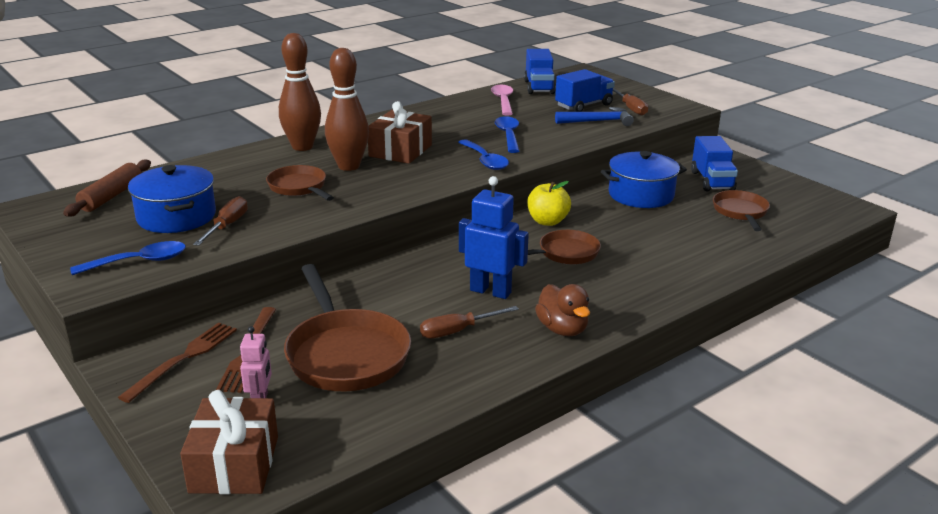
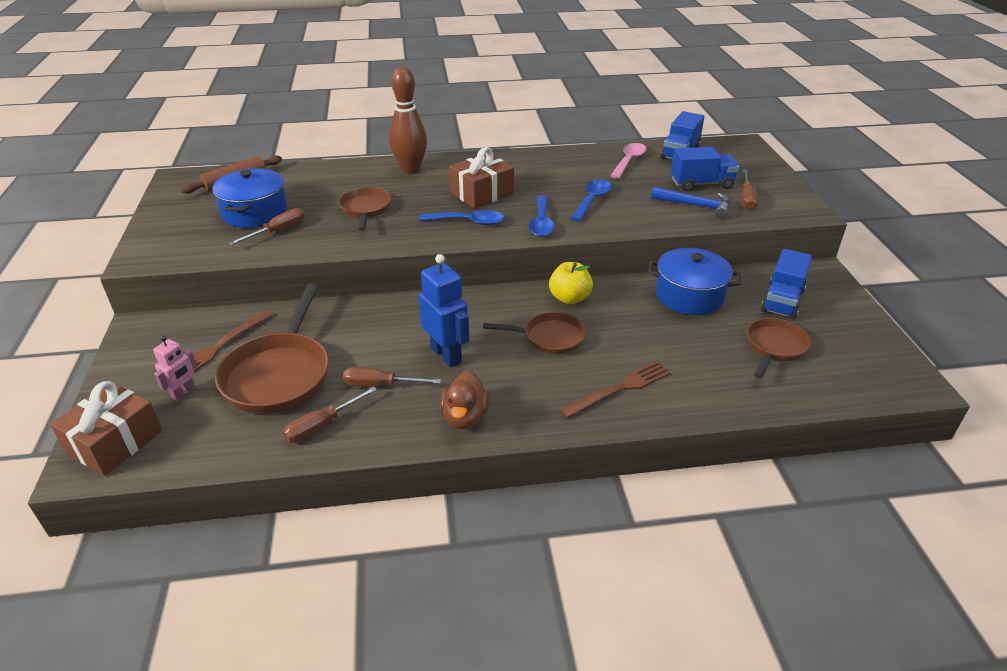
camera: 30 degrees right, 10 degrees up
(139, 262) = (190, 246): blue spoon -> blue spoon (468, 222)
(183, 359) = (176, 336): brown fork -> brown fork (619, 389)
(348, 166) = (424, 198): brown bowling pin -> none
(441, 377) = (322, 425): none -> brown screwdriver

